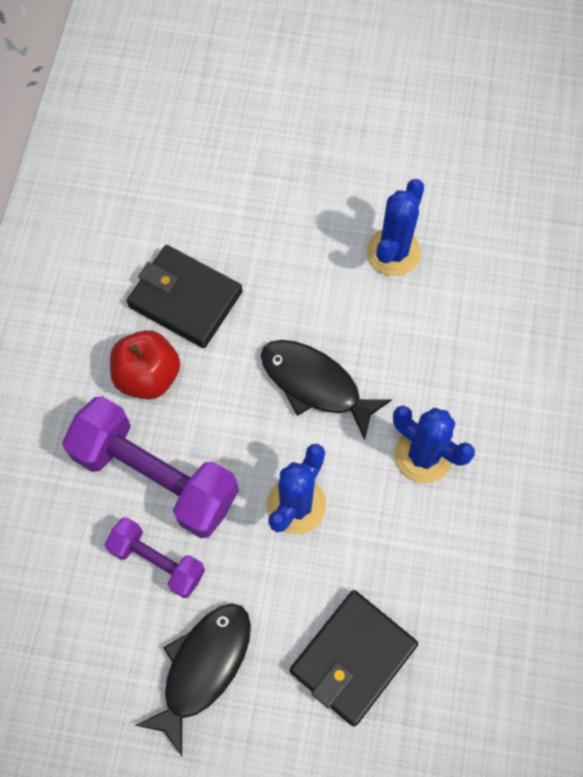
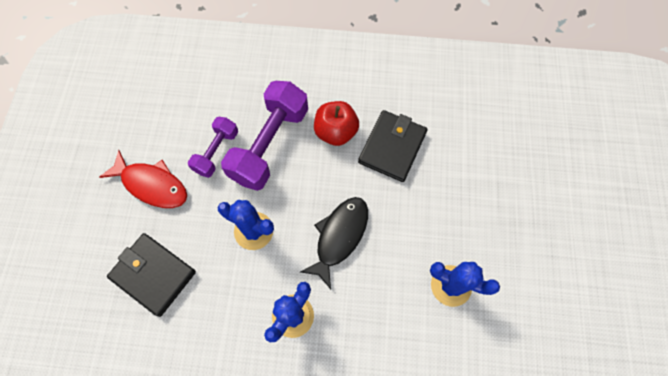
camera: 85 degrees right, 0 degrees up
(203, 667) = (152, 185): black fish -> red fish

